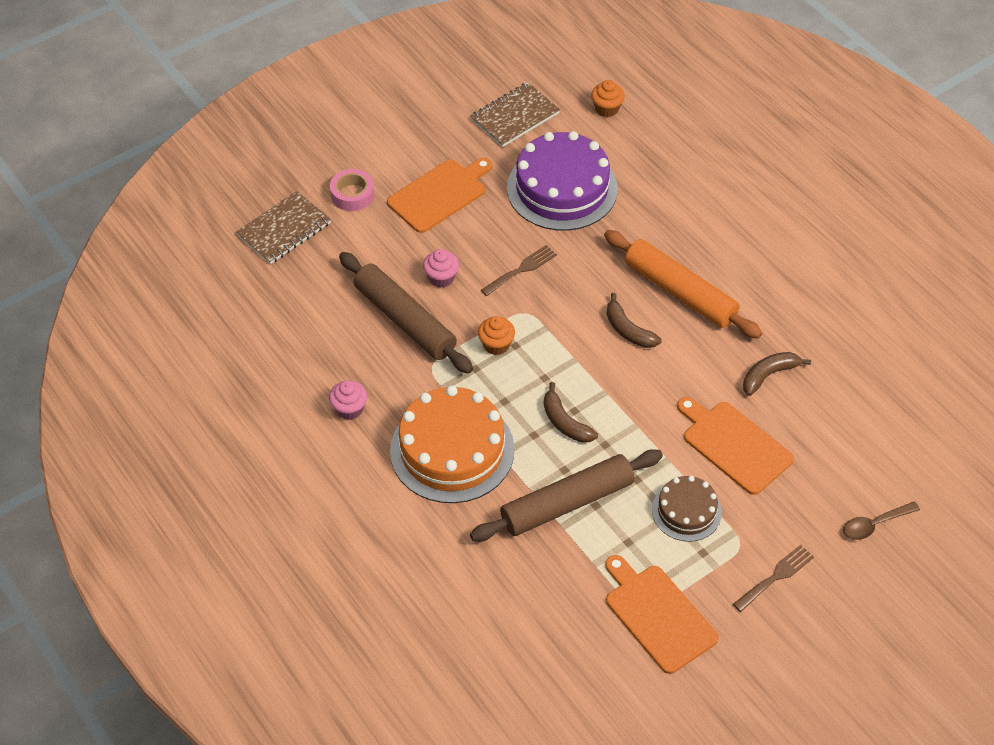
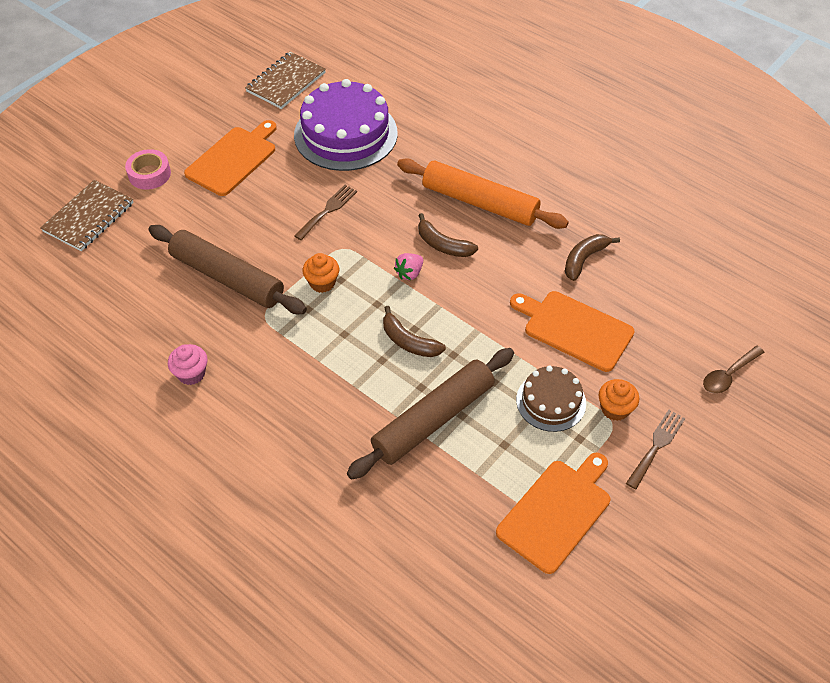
camera: 15 degrees left, 0 degrees up
(441, 278) = (253, 232): pink cupcake -> none
(452, 450) = (305, 392): orange cake -> none
(585, 353) = (409, 273): none -> pink strawberry
(606, 109) = (367, 62): orange cupcake -> orange cupcake (615, 409)
(658, 615) = (556, 512): orange cutting board -> orange cutting board turned 90 degrees clockwise

